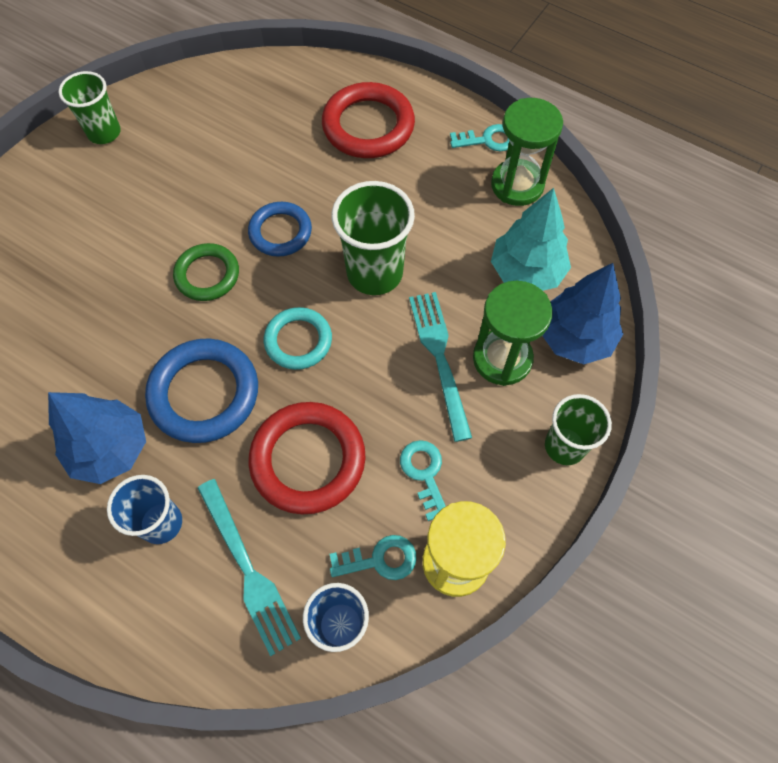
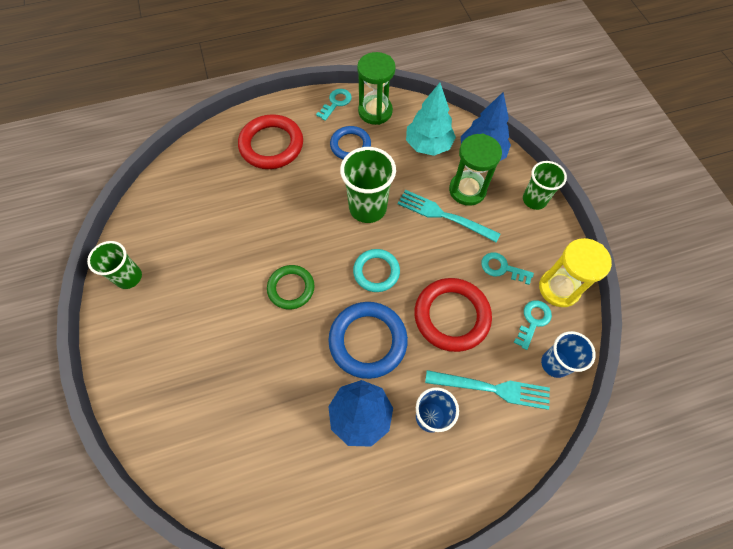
camera: 50 degrees left, 0 degrees up
(280, 232) = (298, 233): blue ring -> blue ring (350, 145)

